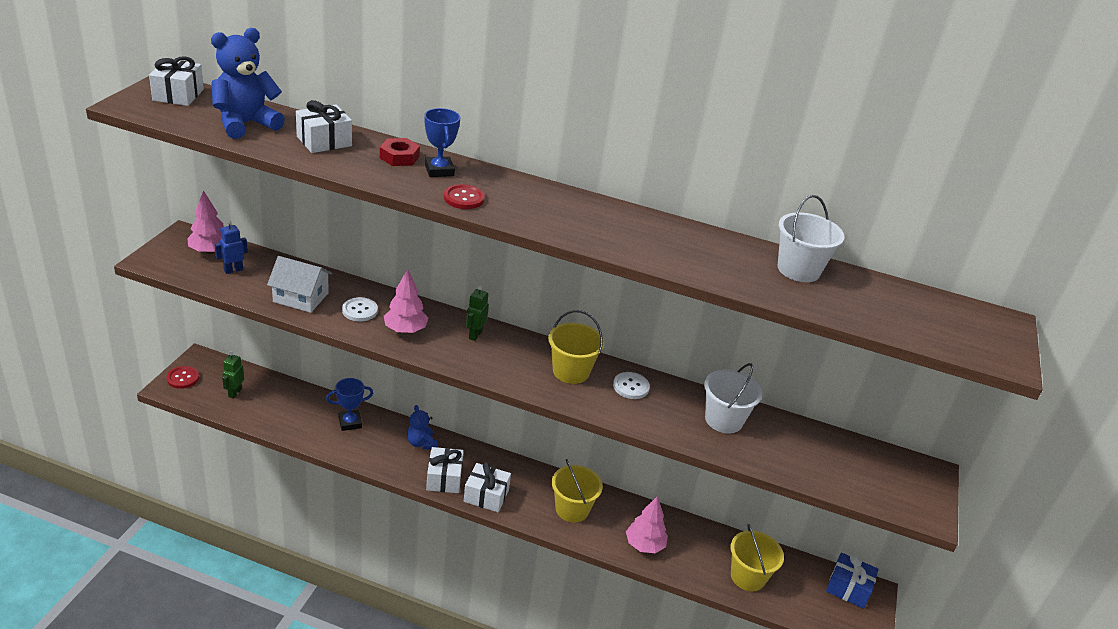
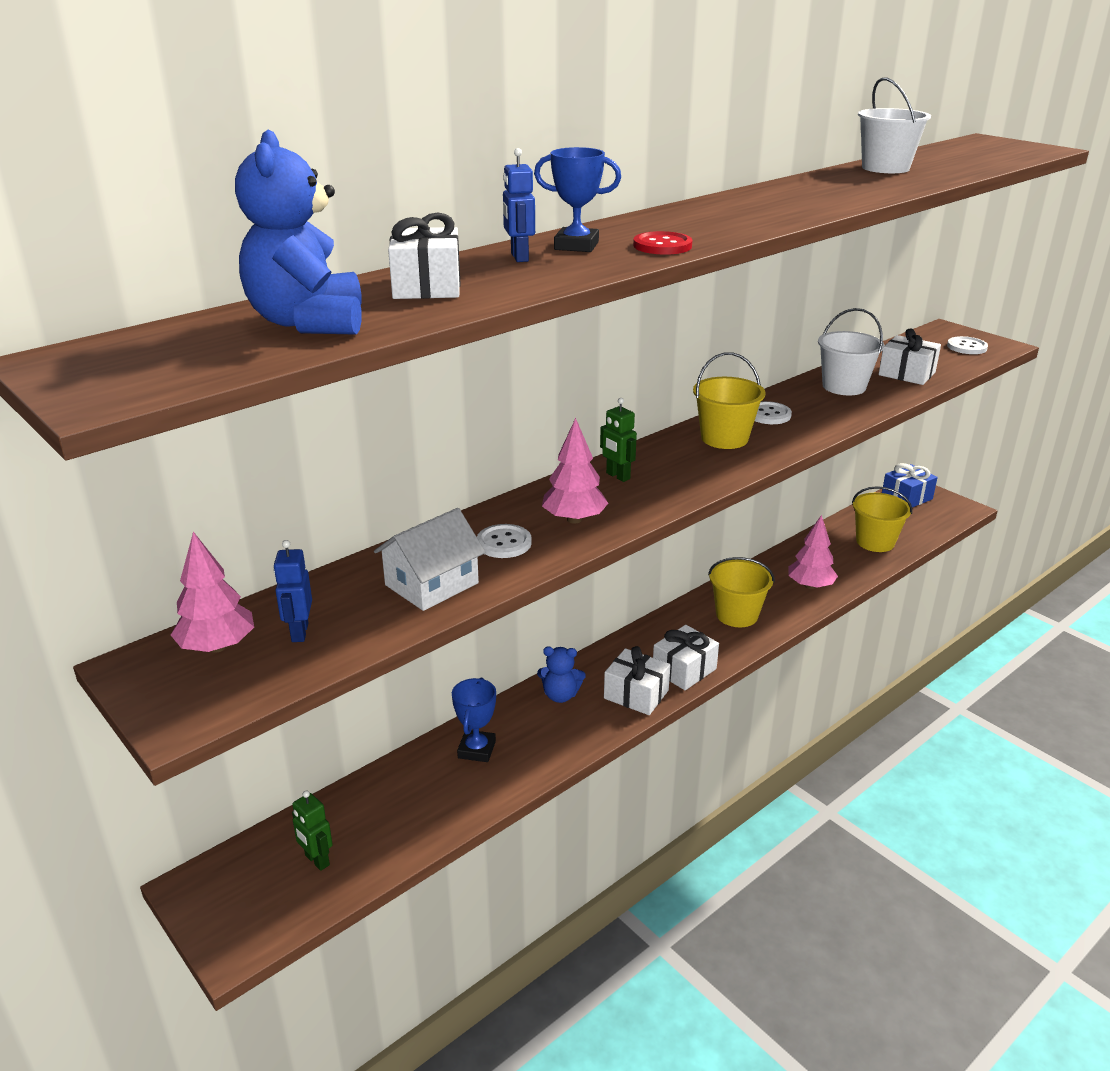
camera: 55 degrees left, 5 degrees down
(178, 95) = (121, 355): white gift -> white gift (906, 374)
(183, 378) = (225, 921): red button -> none
(399, 157) = (519, 257): red nut -> blue robot
(897, 489) = (967, 347): none -> white button

